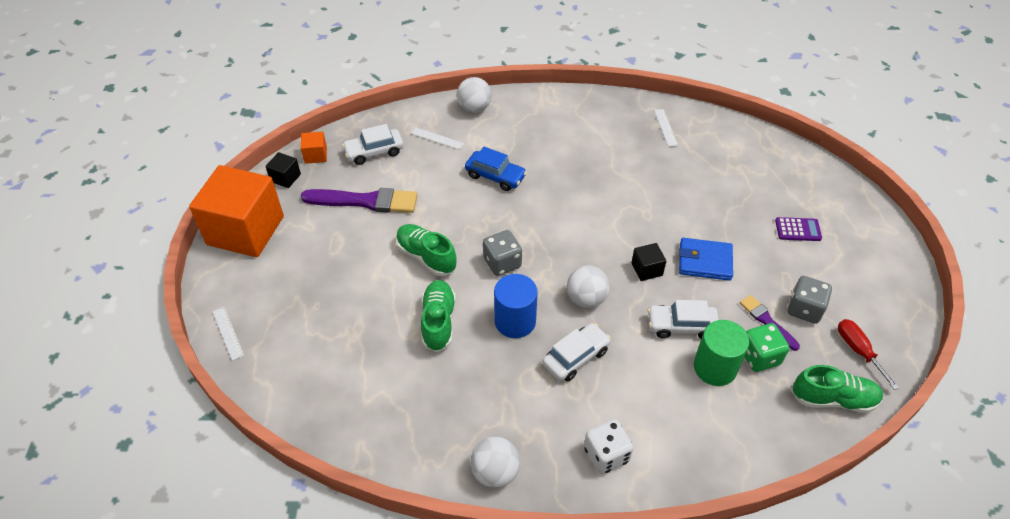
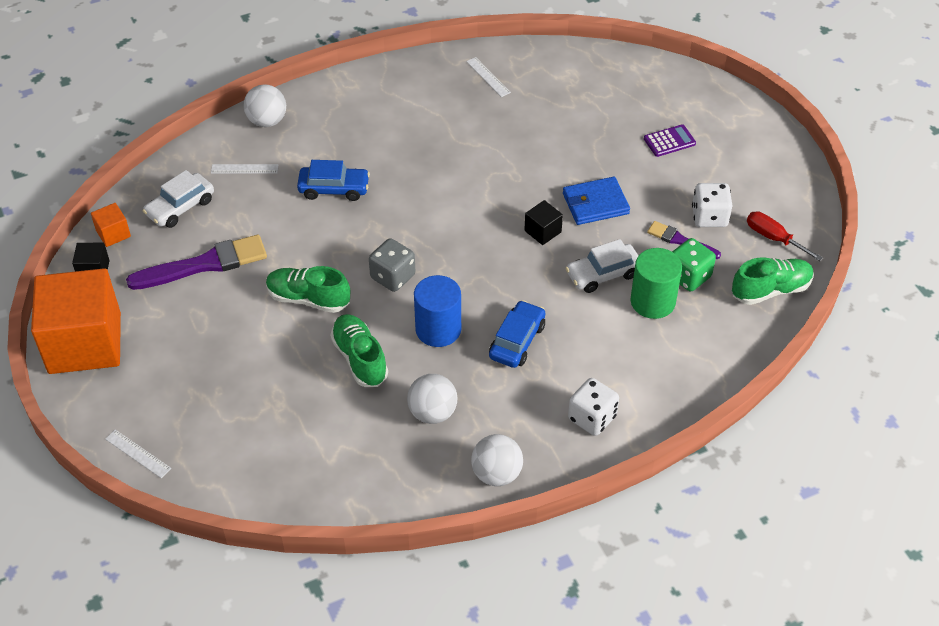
camera: 25 degrees left, 0 degrees up
(576, 357) = (517, 341): white car -> blue car
(586, 299) = (498, 282): white ball -> white ball (432, 413)
(804, 309) = (709, 217): grey dice -> white dice

